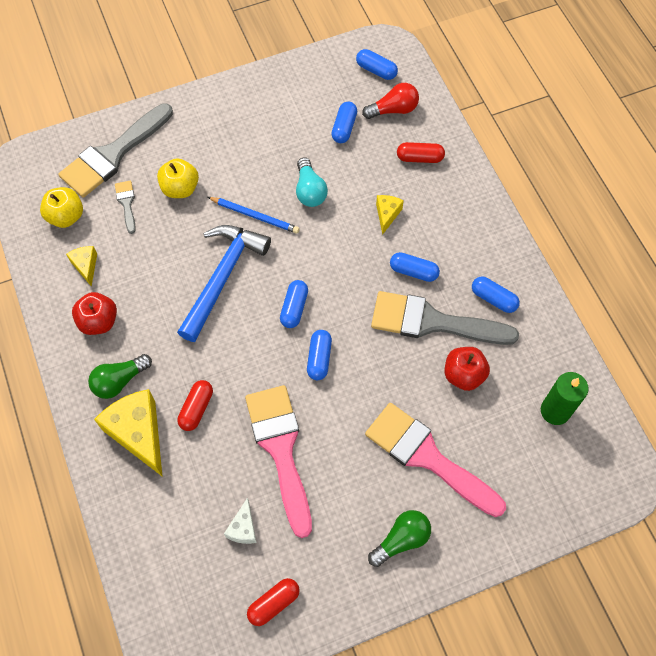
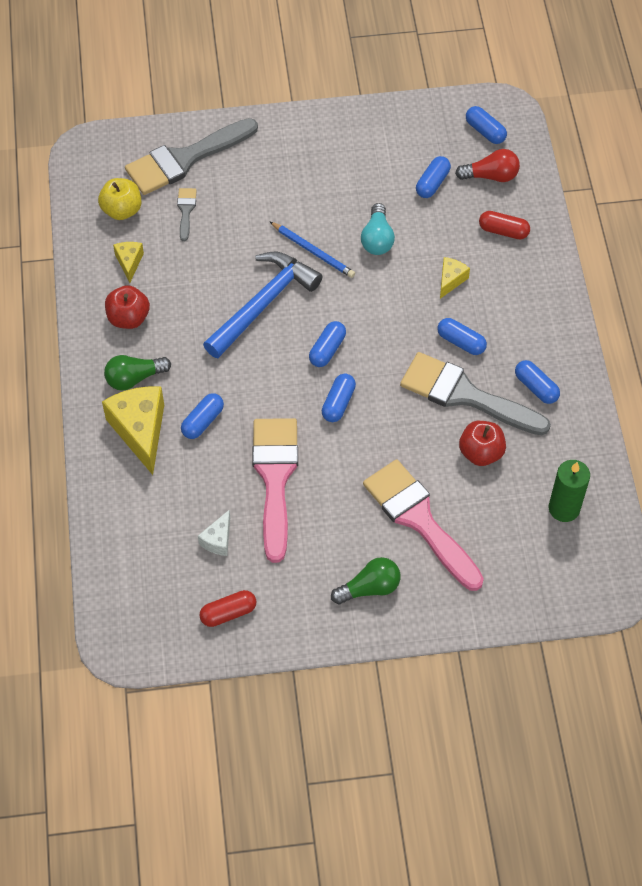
camera: 15 degrees right, 5 degrees down
(180, 188) = (244, 207): yellow apple -> none
(196, 409) = (203, 421): red capsule -> blue capsule

